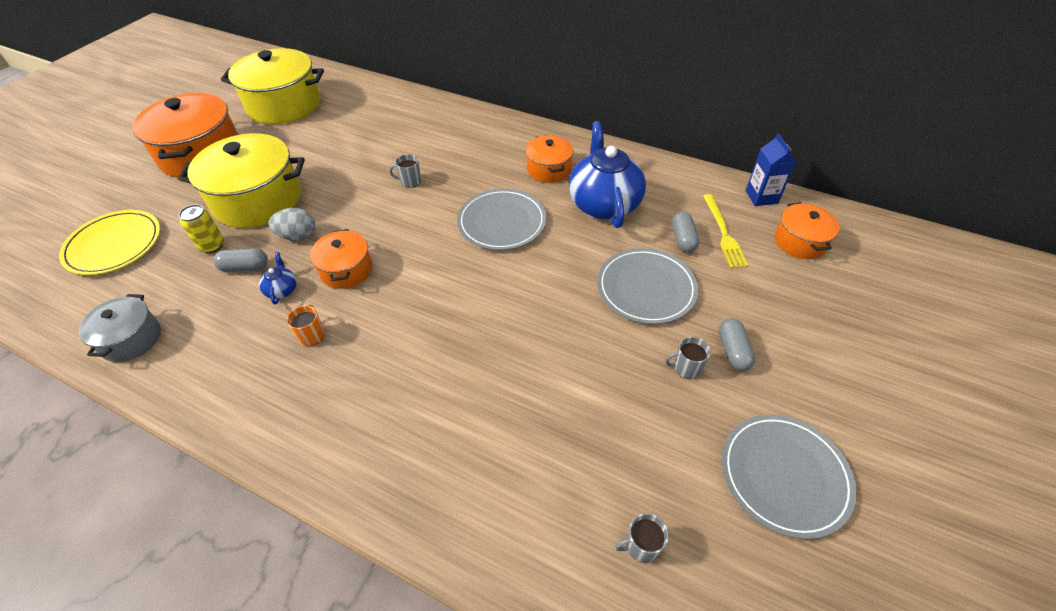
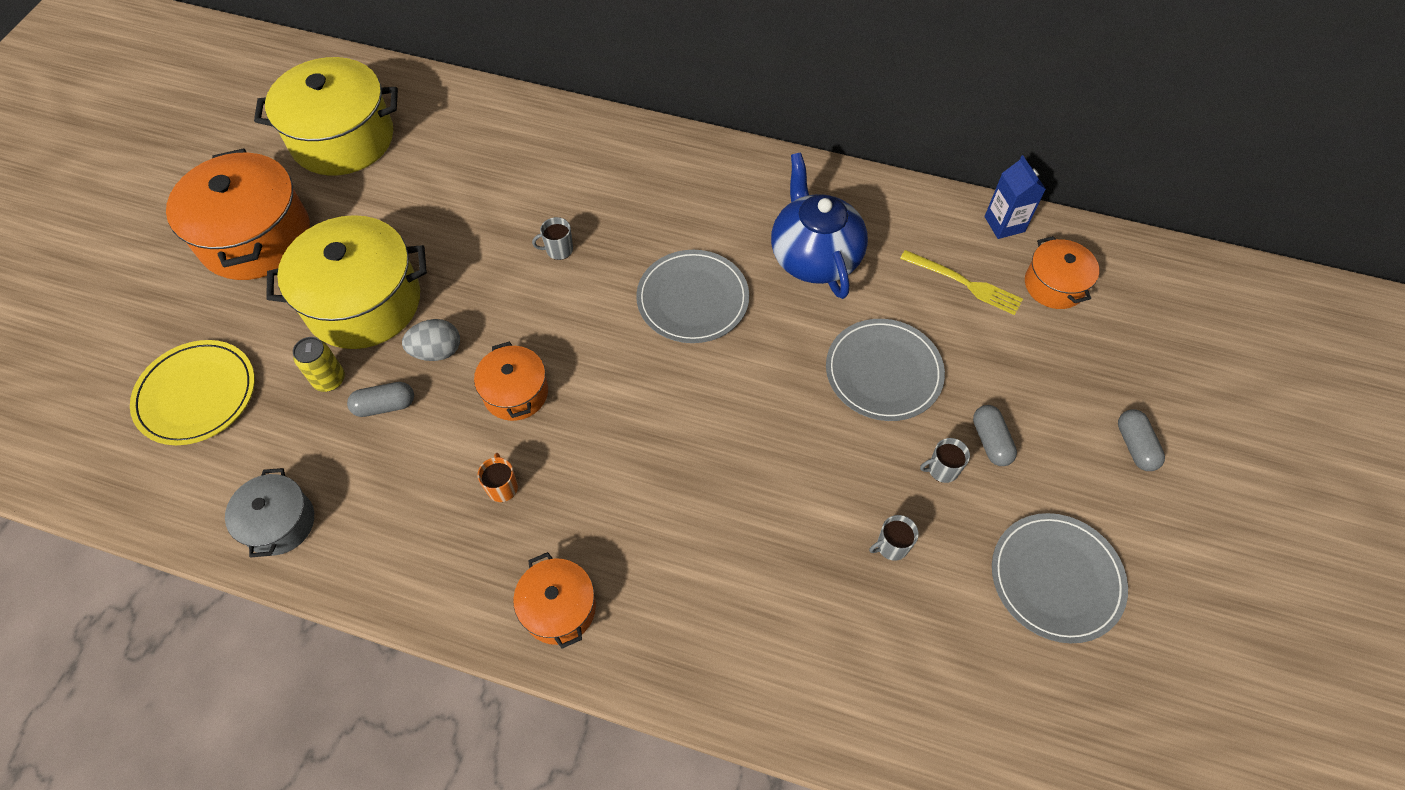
camera: 10 degrees left, 10 degrees up
(282, 290) = (444, 431): blue teapot -> none
(549, 169) = (735, 210): orange pot -> orange pot (559, 608)
(641, 546) = (921, 674): grey mug -> grey mug (891, 546)
(683, 239) = (917, 298): grey capsule -> grey capsule (1135, 446)
(723, 233) = (964, 283): yellow fork -> yellow fork turned 45 degrees counterclockwise

